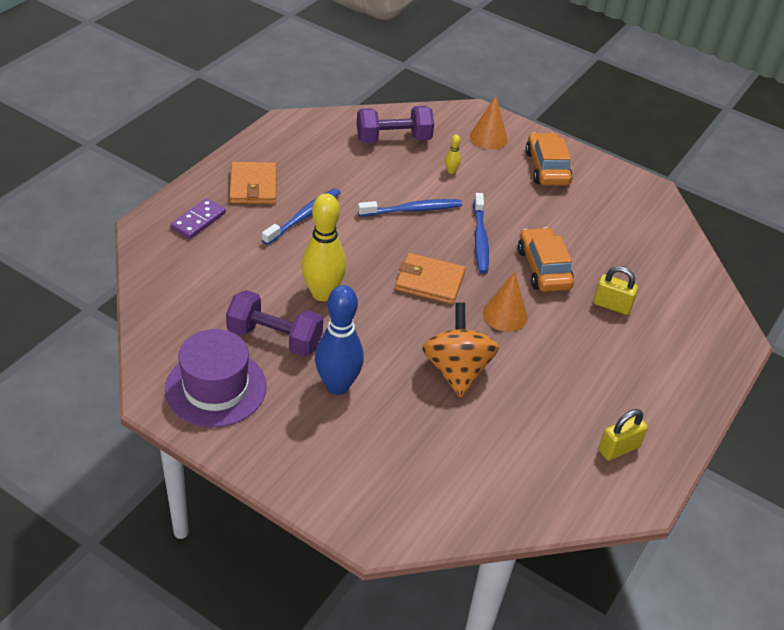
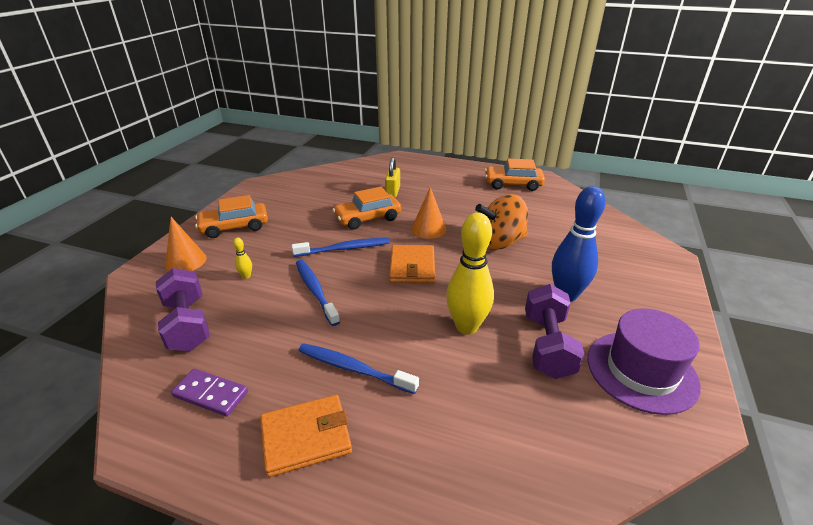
camera: 100 degrees left, 10 degrees down
(198, 220) = (402, 481): purple domino -> purple domino (210, 394)
(618, 448) = (513, 184): yellow padlock -> orange car

